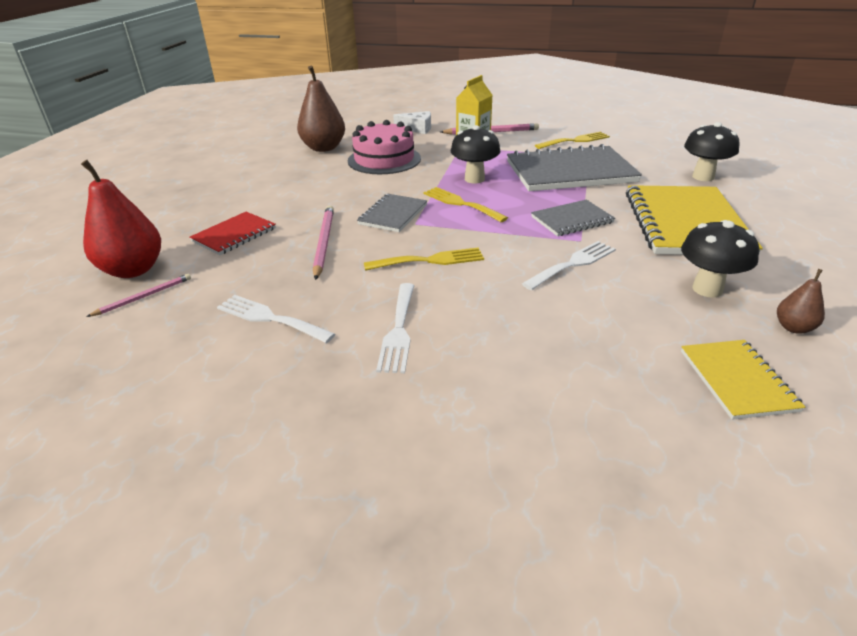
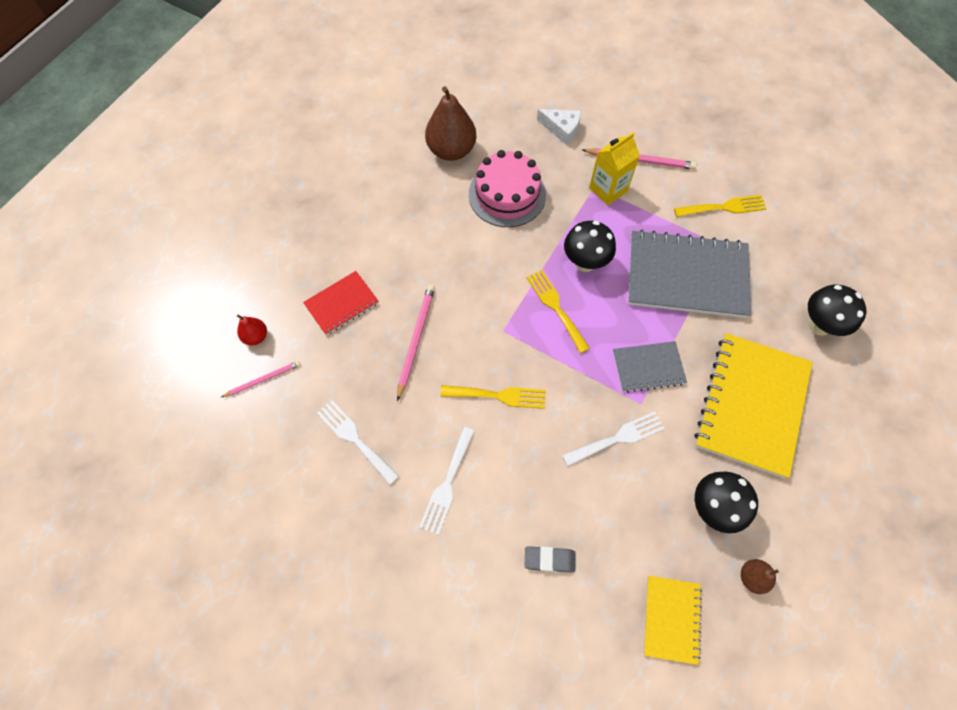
camera: 15 degrees right, 30 degrees up
(133, 270) = (256, 336): red pear -> red pear, size x0.49
(393, 214) = (487, 309): grey notebook -> none
(556, 364) = (549, 559): none -> grey eraser

